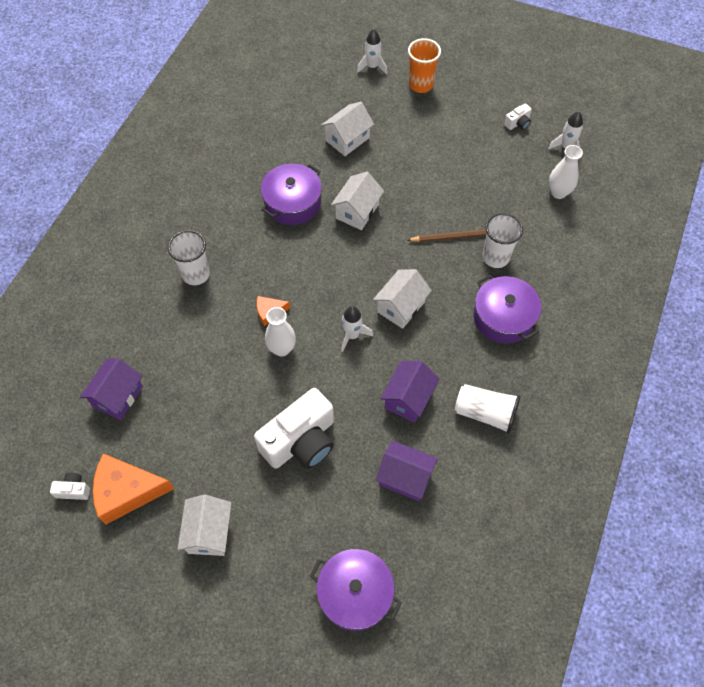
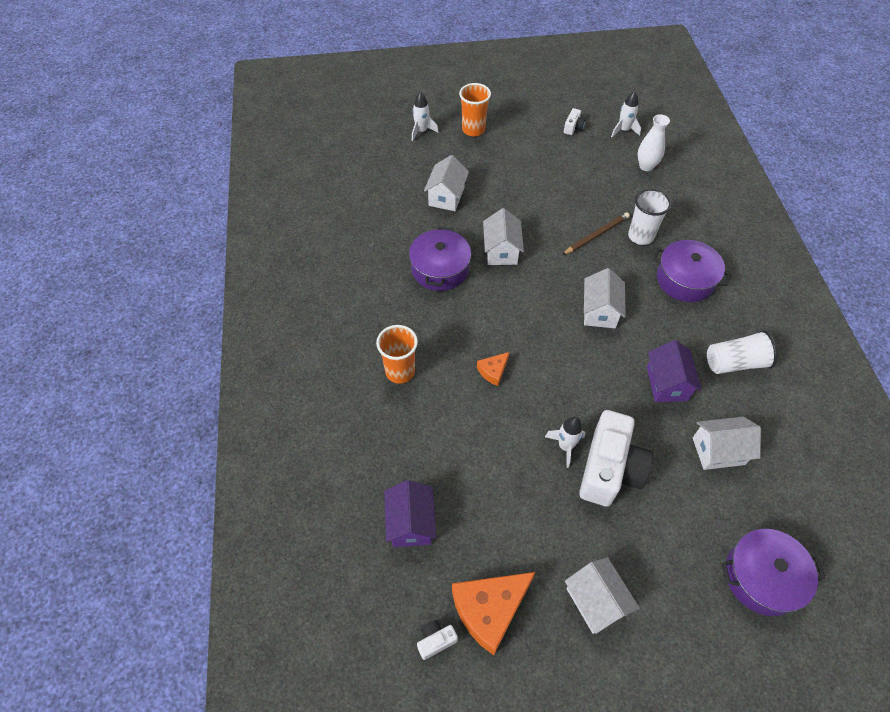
camera: 30 degrees left, 5 degrees down
(196, 274) = (400, 371): white cup -> orange cup
(282, 349) = (529, 397): white vase -> none
(352, 335) = (579, 355): white rocket -> white rocket (565, 446)
(405, 477) = (718, 451): purple house -> white house

